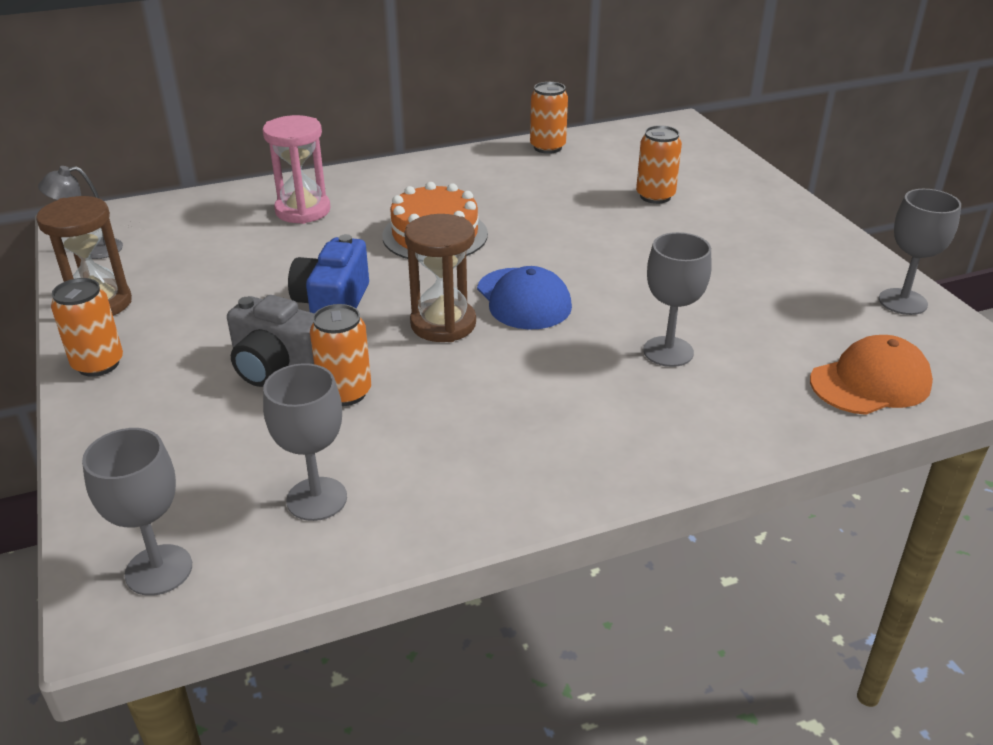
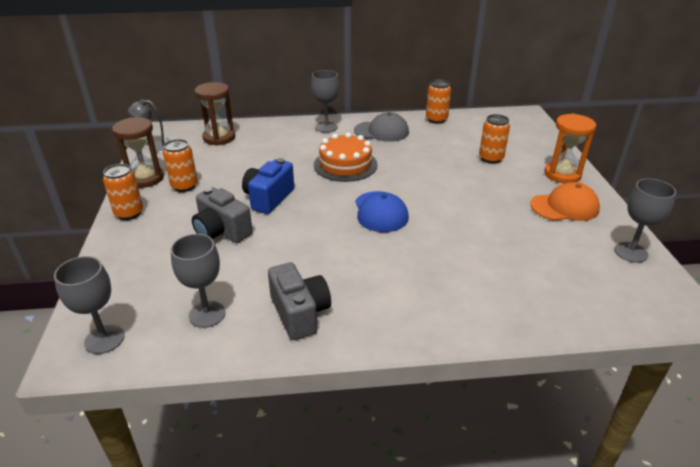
camera: 15 degrees right, 0 degrees up
(303, 210) = (277, 140): pink hourglass -> none
(345, 393) = (251, 252): orange can -> orange can (184, 186)
(443, 324) = (326, 220): brown hourglass -> brown hourglass (219, 138)
(467, 470) = (300, 313): none -> grey camera
(470, 176) = (381, 131): none -> grey cap
(668, 351) = (456, 260): grey goblet -> grey goblet (326, 127)
(767, 206) = (562, 174): none -> orange hourglass
(870, 382) = (585, 304): orange cap -> orange cap (564, 207)

